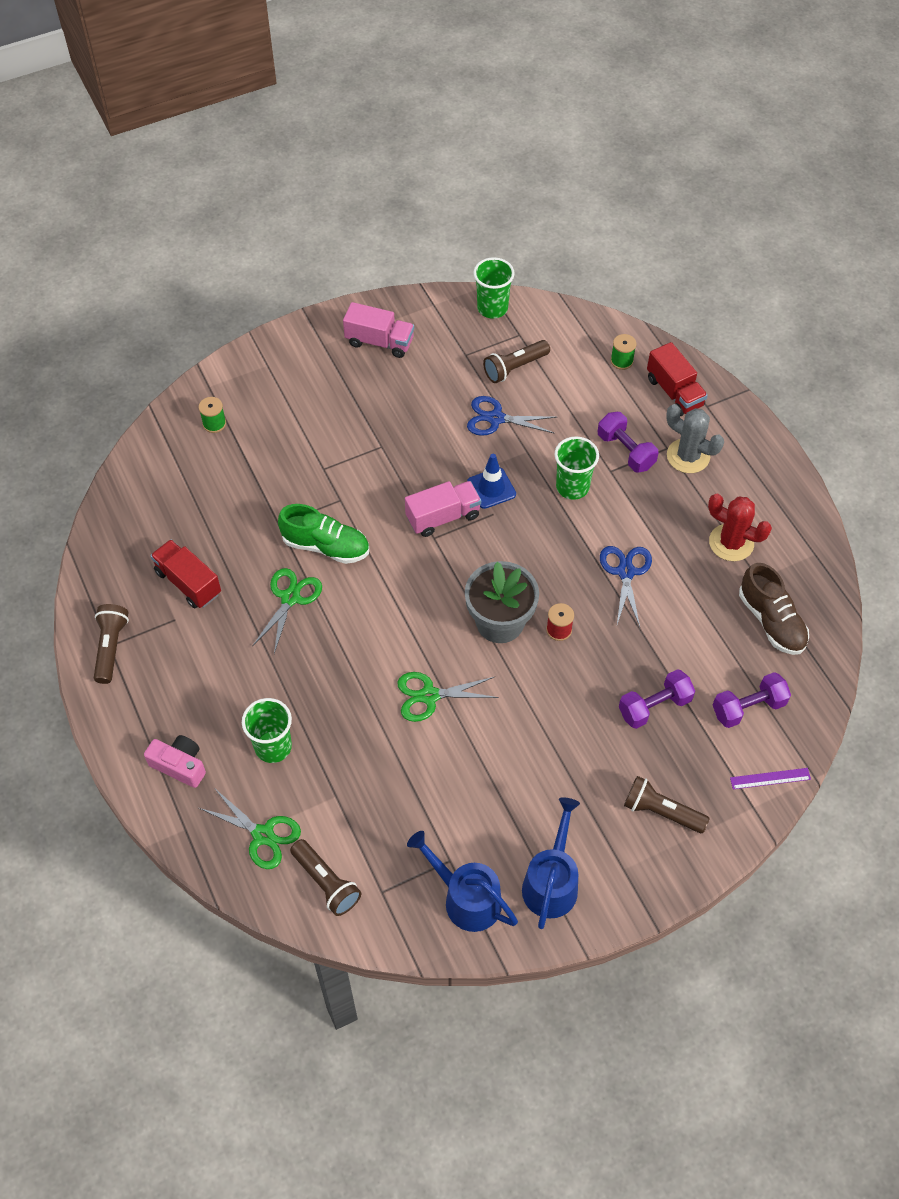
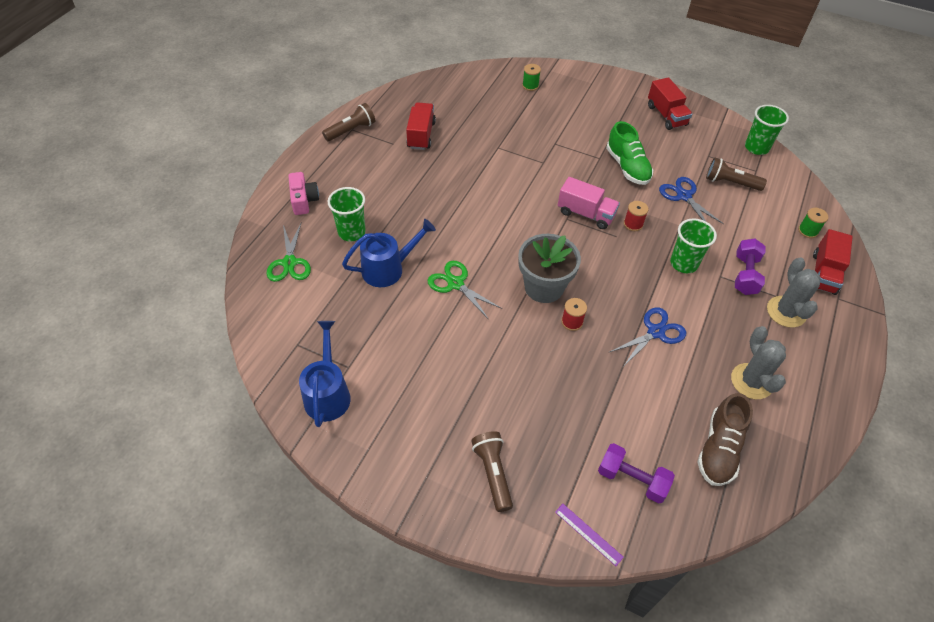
camera: 50 degrees right, 5 degrees down
(290, 598) = (456, 181): green scissors -> none
(326, 546) = (506, 175): green shoe -> green shoe (627, 167)
(326, 883) = (281, 312): brown flashlight -> none
(379, 342) = (666, 115): pink truck -> red truck
(491, 488) = (633, 224): blue traffic cone -> red spool
(551, 881) = (380, 437): blue watering can -> blue watering can (388, 269)
(654, 706) = (571, 415): purple dumbbell -> none
(731, 543) = (751, 381): red cactus -> grey cactus

